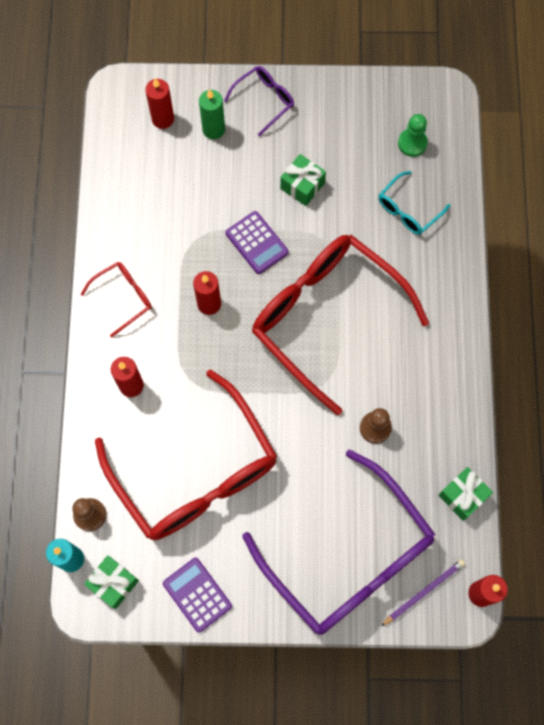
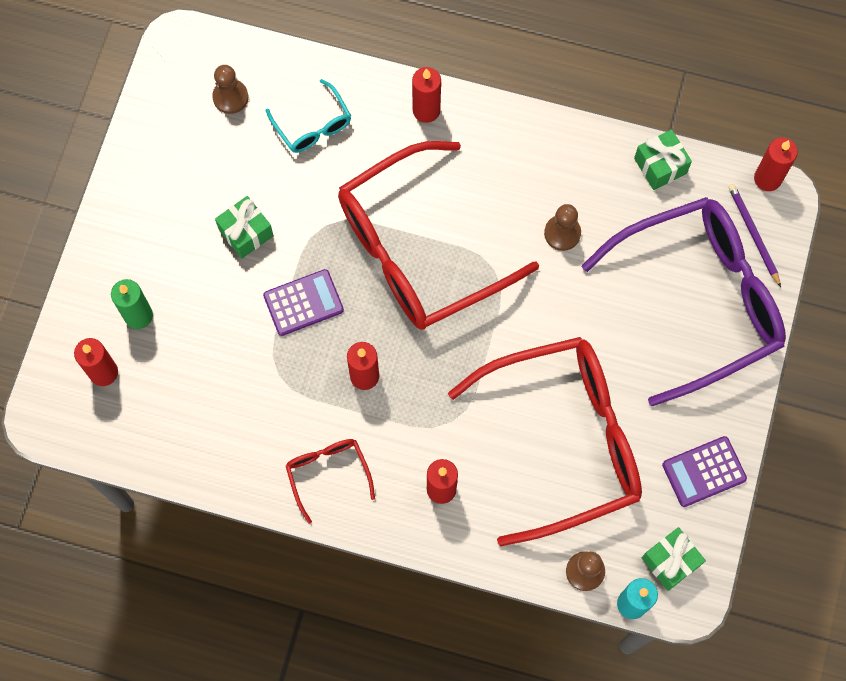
camera: 75 degrees left, 0 degrees up
(264, 100) = (119, 246): purple glasses -> none
(412, 143) = (230, 97): green pawn -> brown pawn
(450, 292) = (426, 110): none -> red candle

